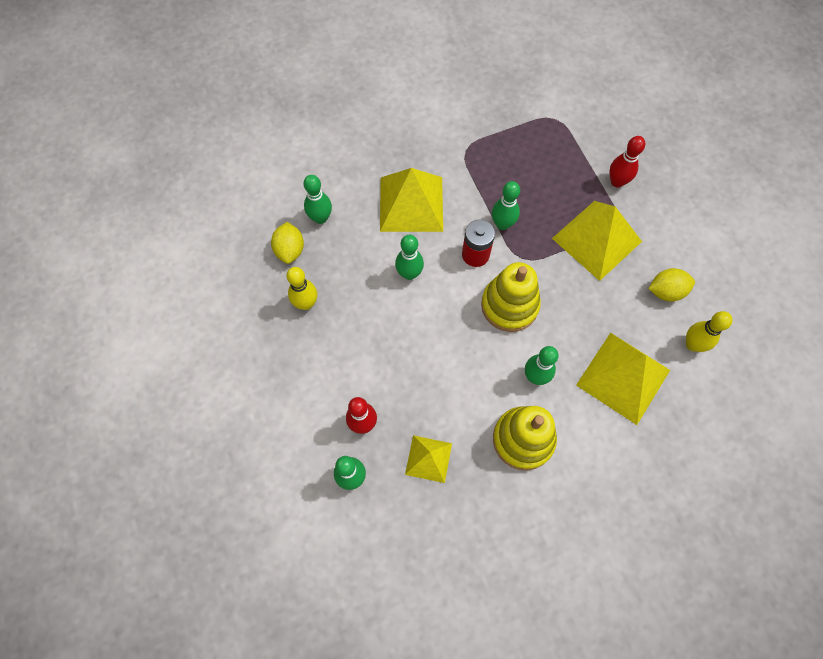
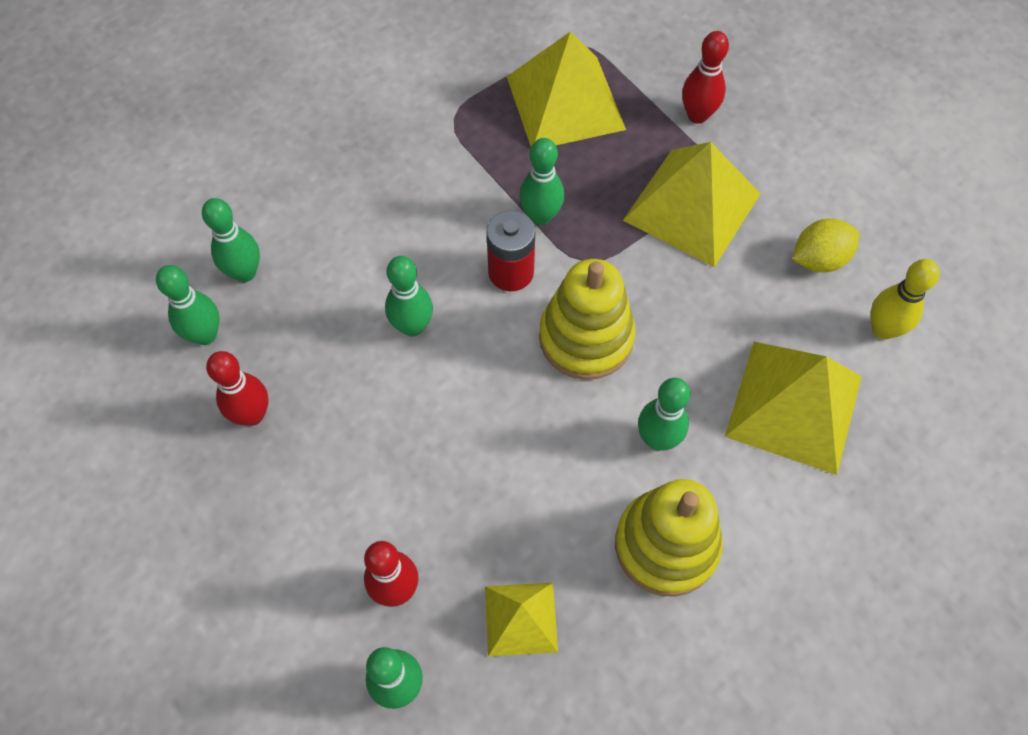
camera: 15 degrees left, 5 degrees down
(290, 250) = (205, 335): yellow lemon -> green bowling pin
(306, 303) = (252, 414): yellow bowling pin -> red bowling pin
(411, 204) = (388, 217): yellow pyramid -> yellow pyramid (565, 102)

